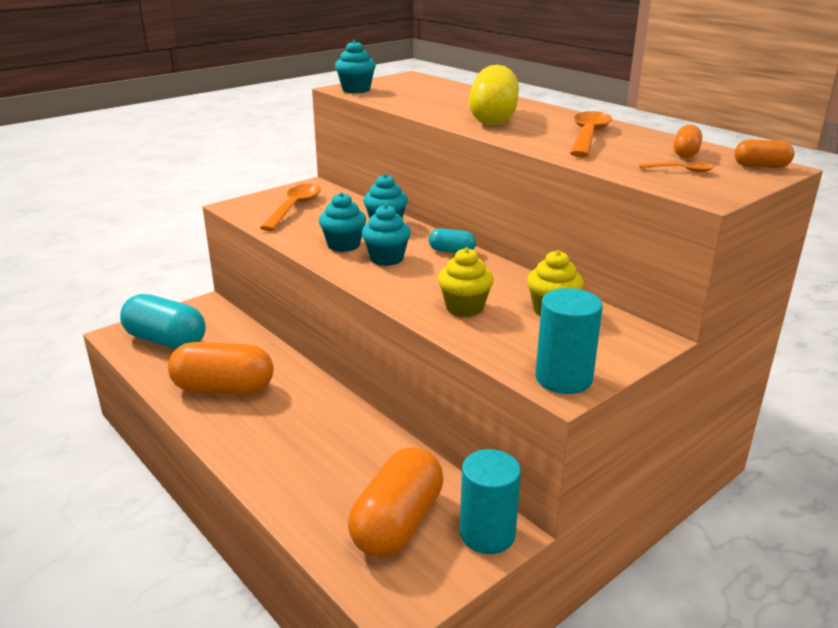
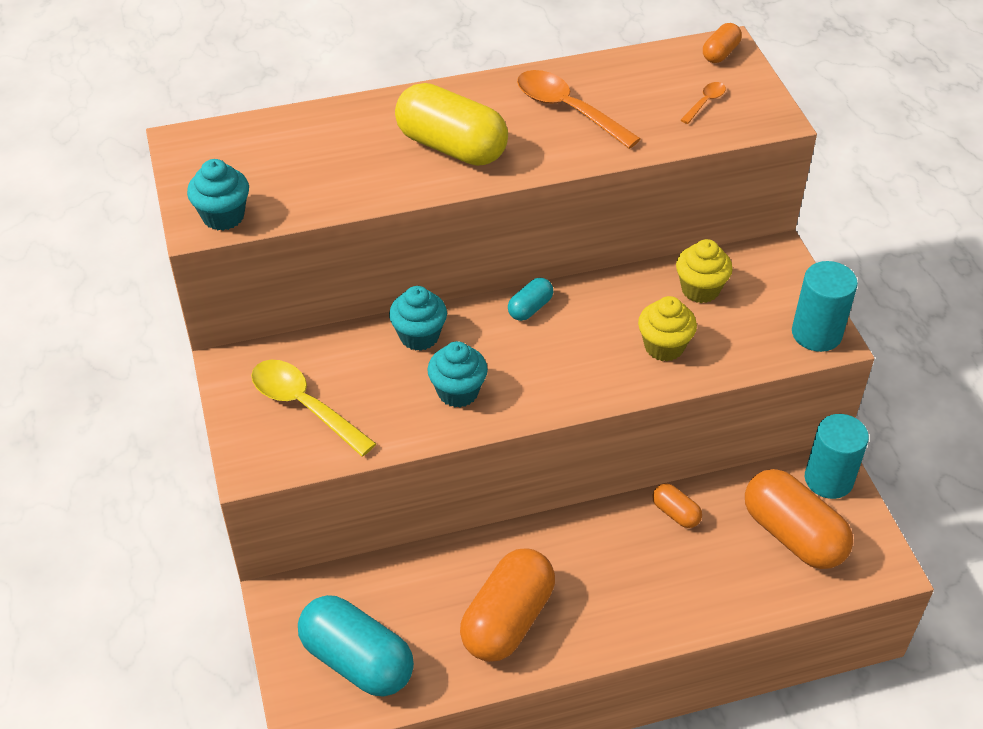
camera: 65 degrees left, 20 degrees up
(166, 341) = (357, 661): turquoise capsule -> turquoise capsule turned 75 degrees clockwise
(294, 208) = (304, 406): orange spoon -> yellow spoon
(386, 258) = (517, 366): turquoise cupcake -> none
(685, 153) = (660, 76): orange capsule -> orange capsule (675, 513)

